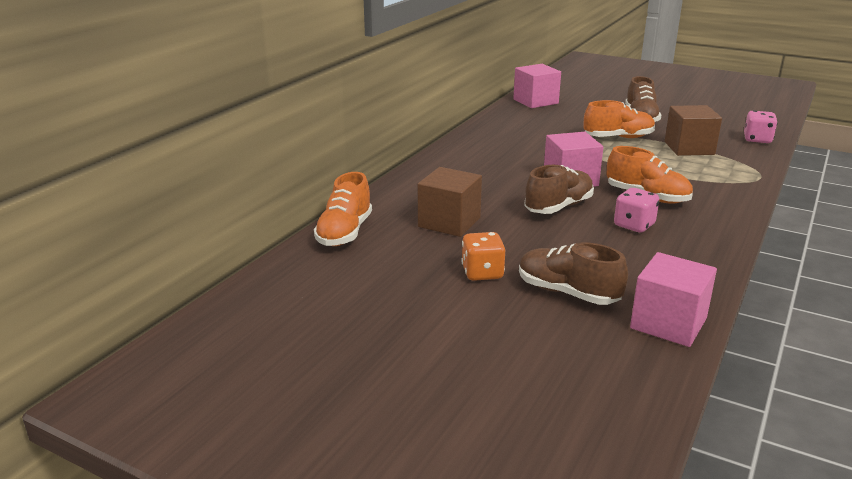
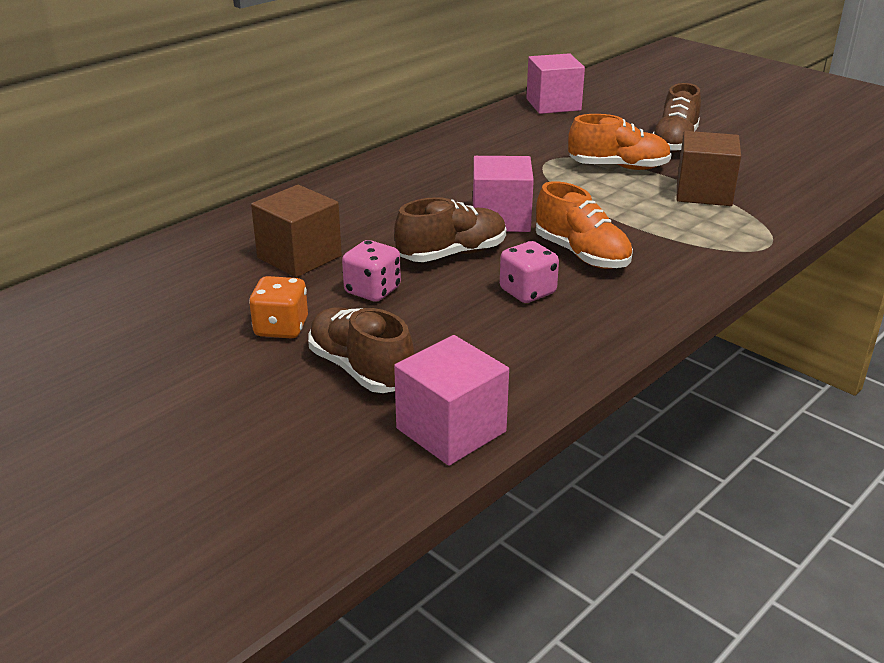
camera: 15 degrees right, 5 degrees up
(344, 233) = (167, 254): orange shoe -> none
(757, 139) = (815, 191): pink dice -> pink dice (372, 291)

